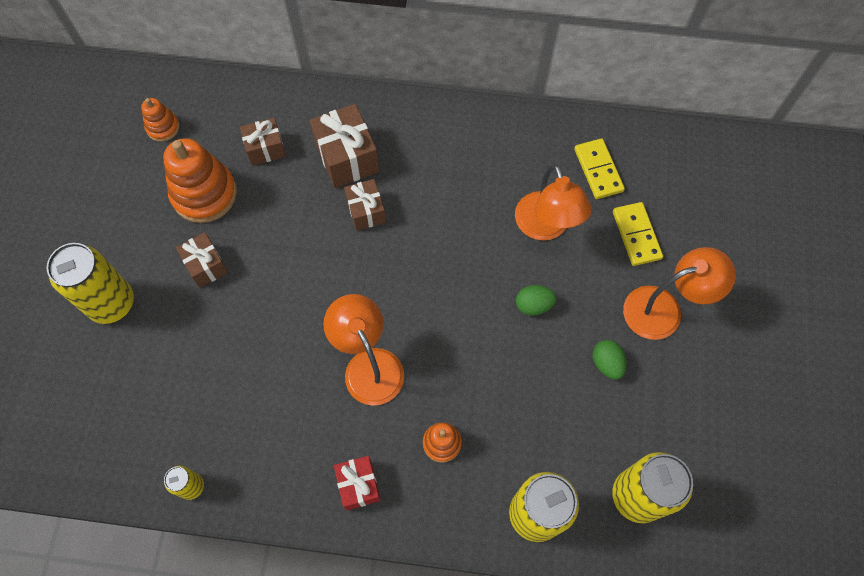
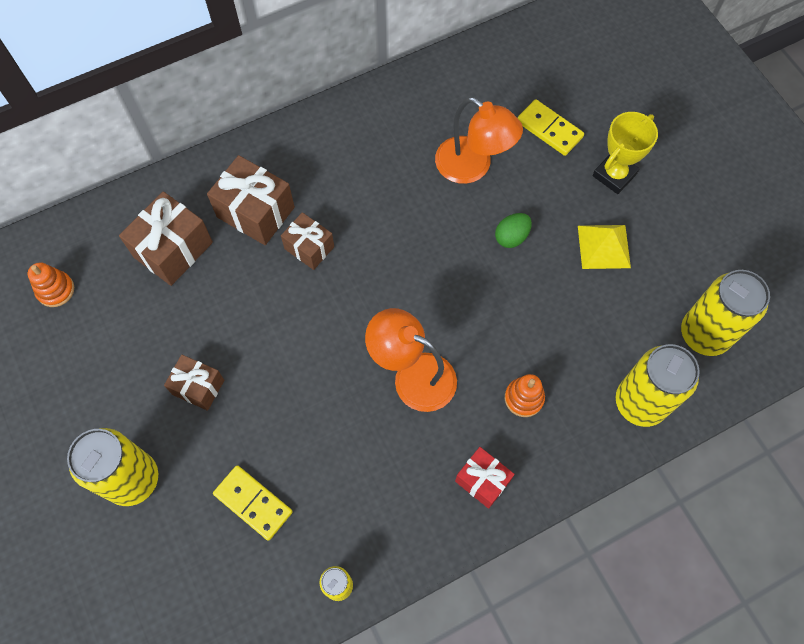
camera: 35 degrees left, 0 degrees up
(204, 194) = (146, 325): orange stacking toy -> none
(265, 149) = (173, 249): brown gift -> brown gift, size x1.59
(598, 170) = (479, 95): yellow domino -> yellow domino (253, 503)
(606, 363) = (603, 246): green egg -> yellow pyramid
(664, 309) = (614, 175): orange lamp -> yellow trophy

